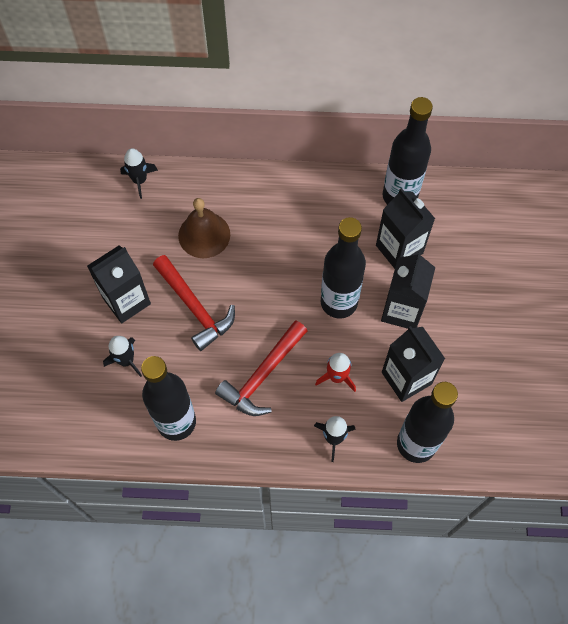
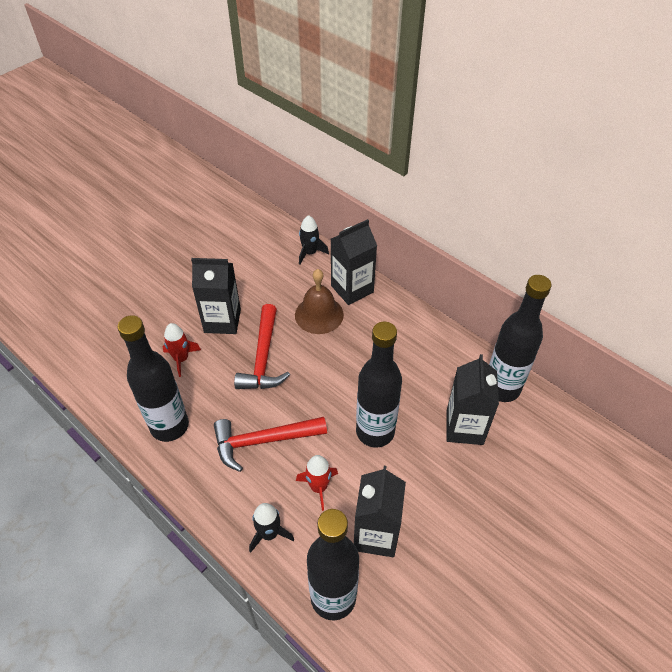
camera: 40 degrees right, 15 degrees down
(126, 360) = (181, 359): black rocket -> red rocket
(402, 310) = (423, 476): black carton -> black carton (352, 289)

